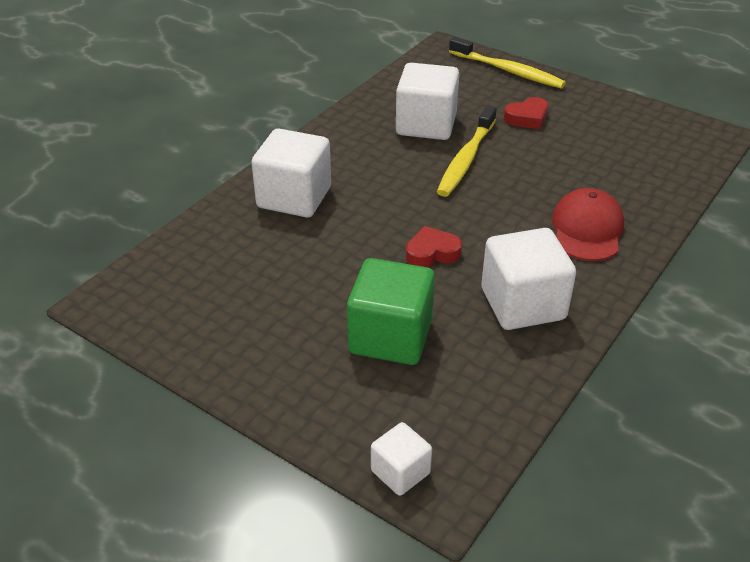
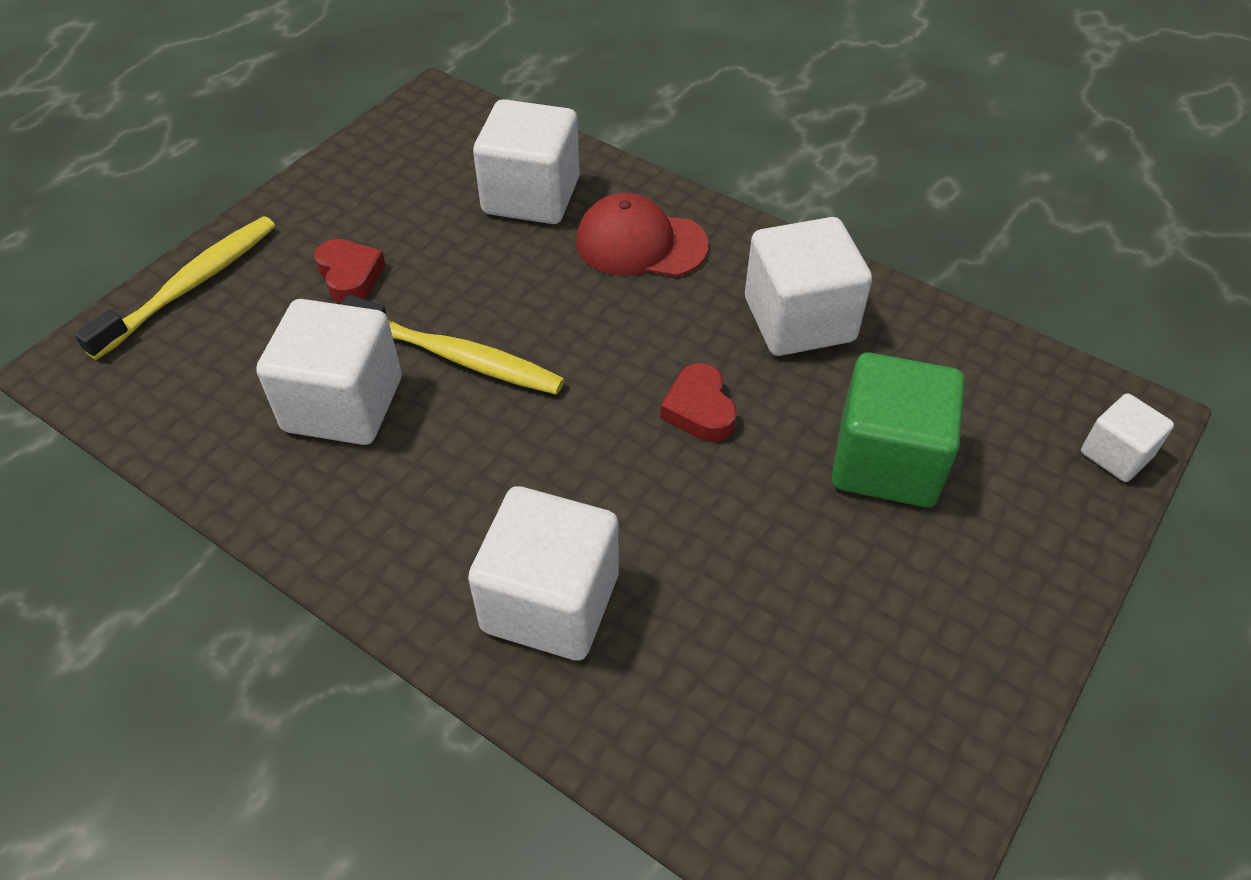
camera: 90 degrees left, 10 degrees up
(624, 180) = (531, 196): none -> white cube

